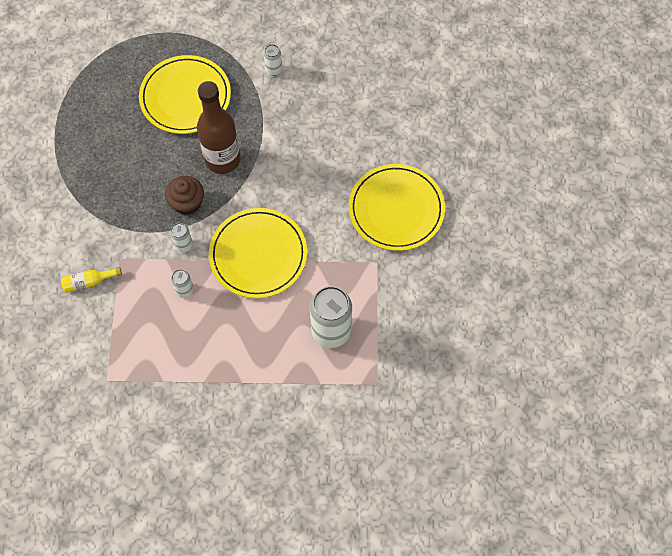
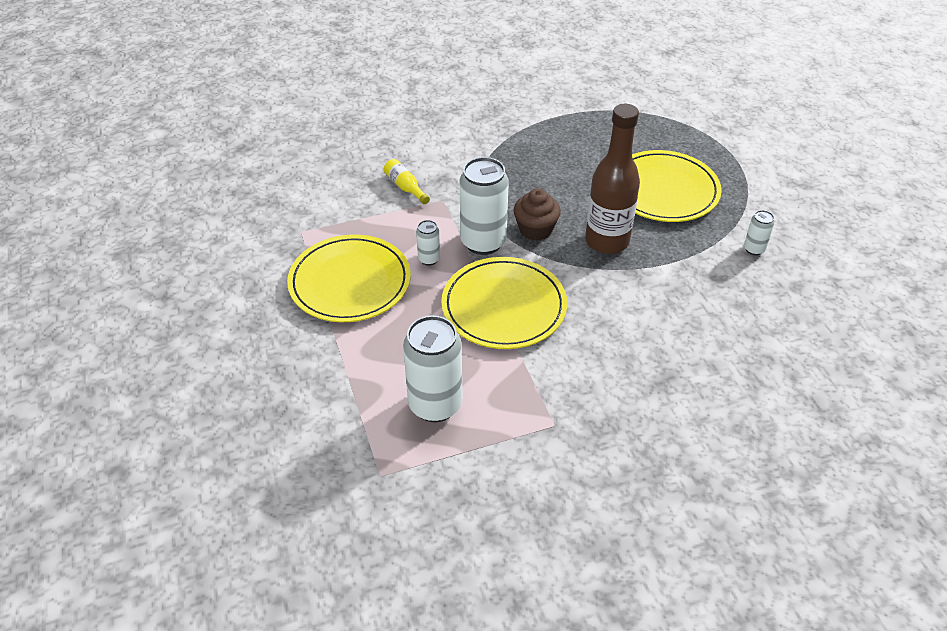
camera: 70 degrees right, 20 degrees down
(184, 245) = (483, 242): white can -> white can, size x2.11
(396, 209) = (643, 424): yellow plate -> yellow plate (350, 282)

